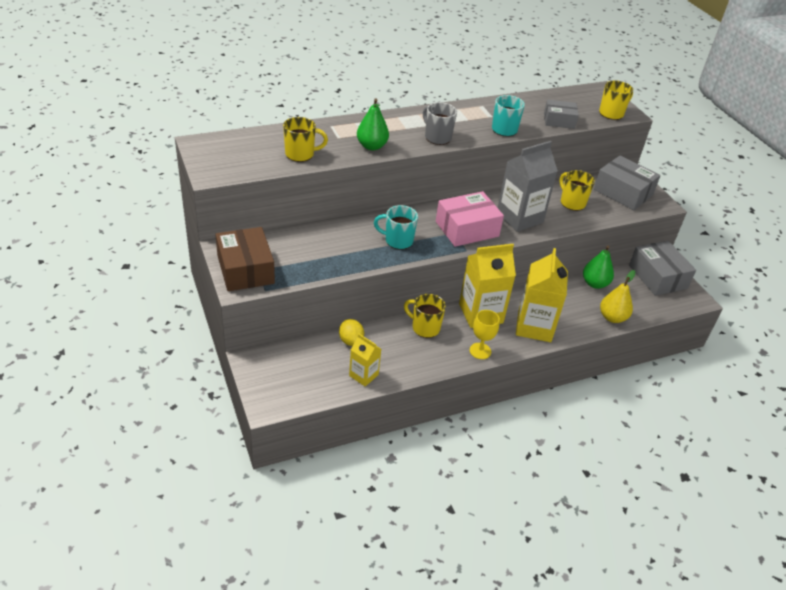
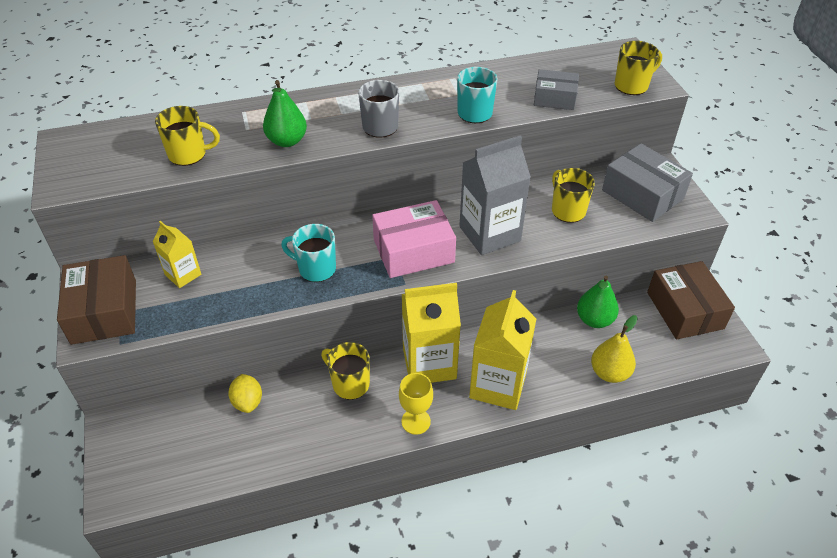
camera: 10 degrees right, 5 degrees up
(363, 375) = (251, 455): yellow carton -> yellow carton (183, 274)
(657, 277) = (684, 310): grey box -> brown box

